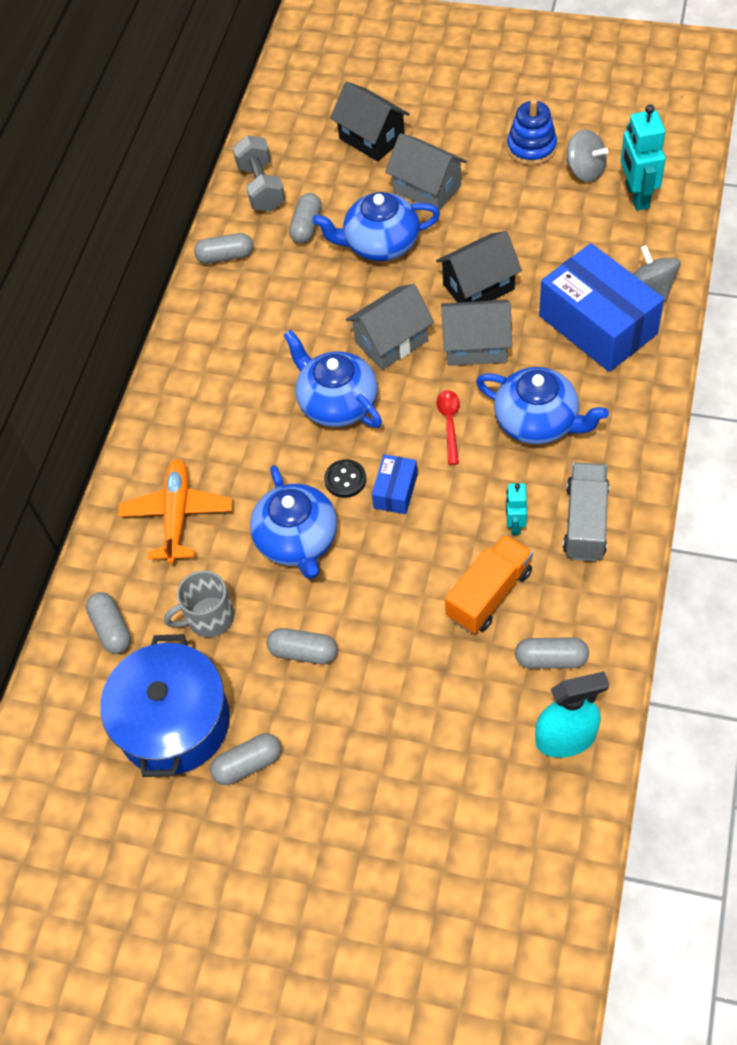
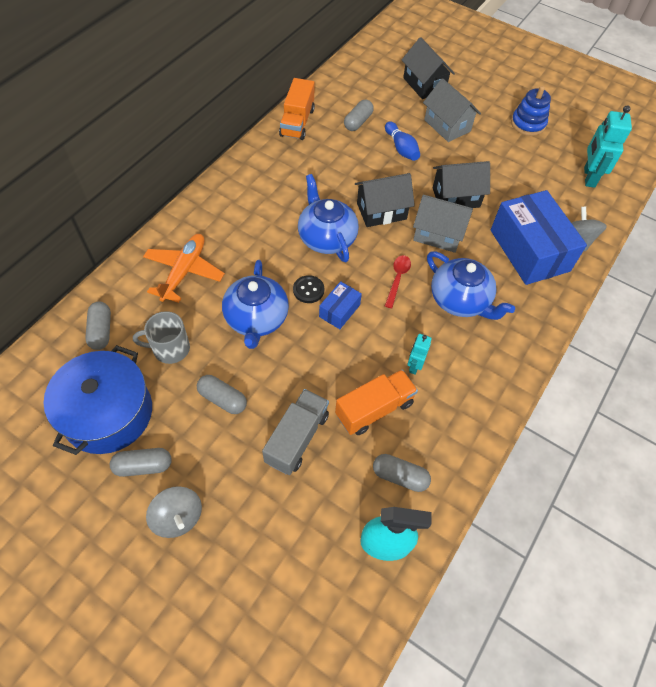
camera: 10 degrees right, 0 degrees up
(225, 256) = (297, 122): grey capsule -> orange truck
(261, 187) = (340, 90): grey dumbbell -> none
(380, 244) = (401, 148): blue teapot -> blue bowling pin
(391, 341) = (381, 211): grey house -> black house
(585, 170) = (559, 149): grey spinning top -> grey spinning top (178, 517)
(585, 522) = (467, 383): grey truck -> grey truck (297, 438)

